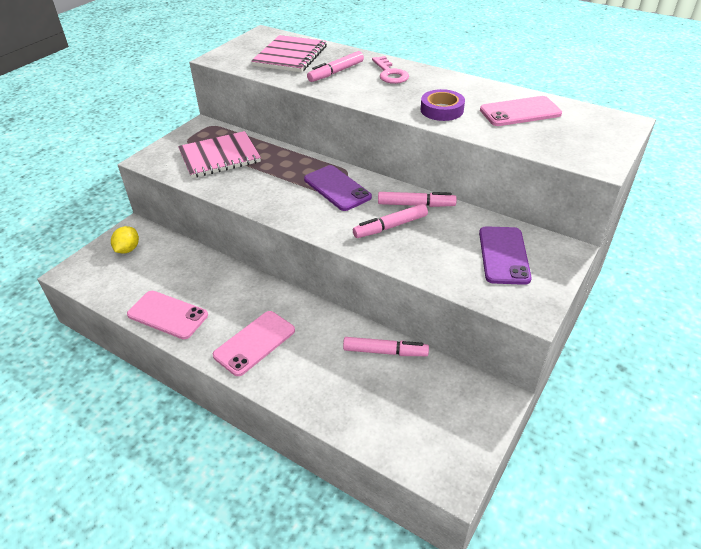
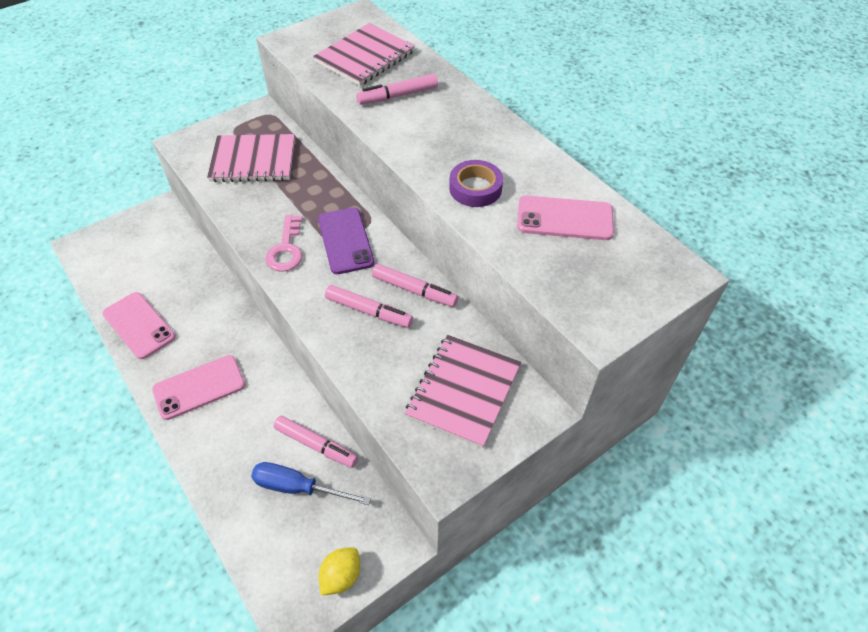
camera: 20 degrees right, 10 degrees up
(128, 249) = (143, 234): yellow lemon -> yellow lemon (341, 576)
(390, 74) = (456, 114): pink key -> pink key (286, 249)
(390, 226) = (368, 311): pink marker -> pink marker turned 150 degrees counterclockwise
(391, 386) = (298, 487): none -> blue screwdriver
(503, 255) = (463, 391): purple phone -> pink notebook

